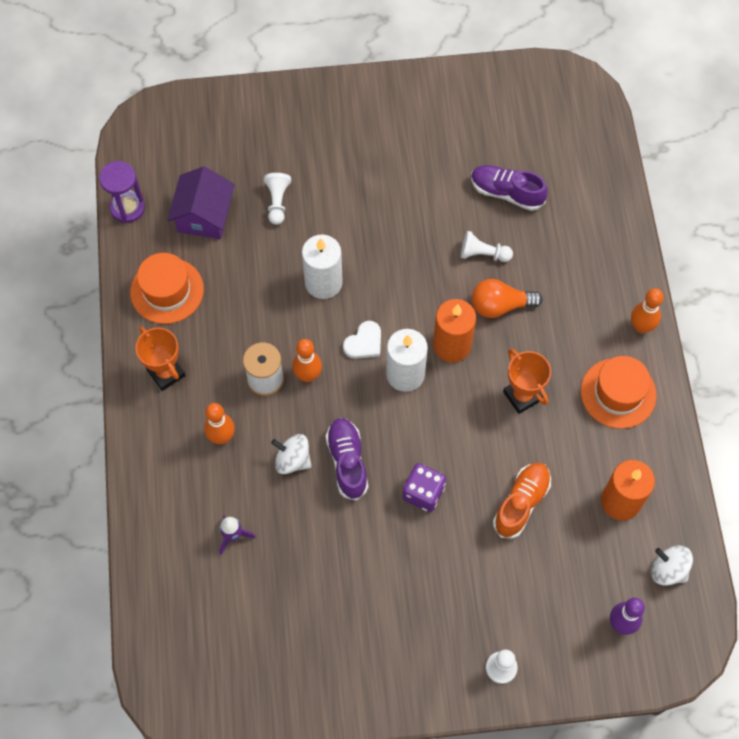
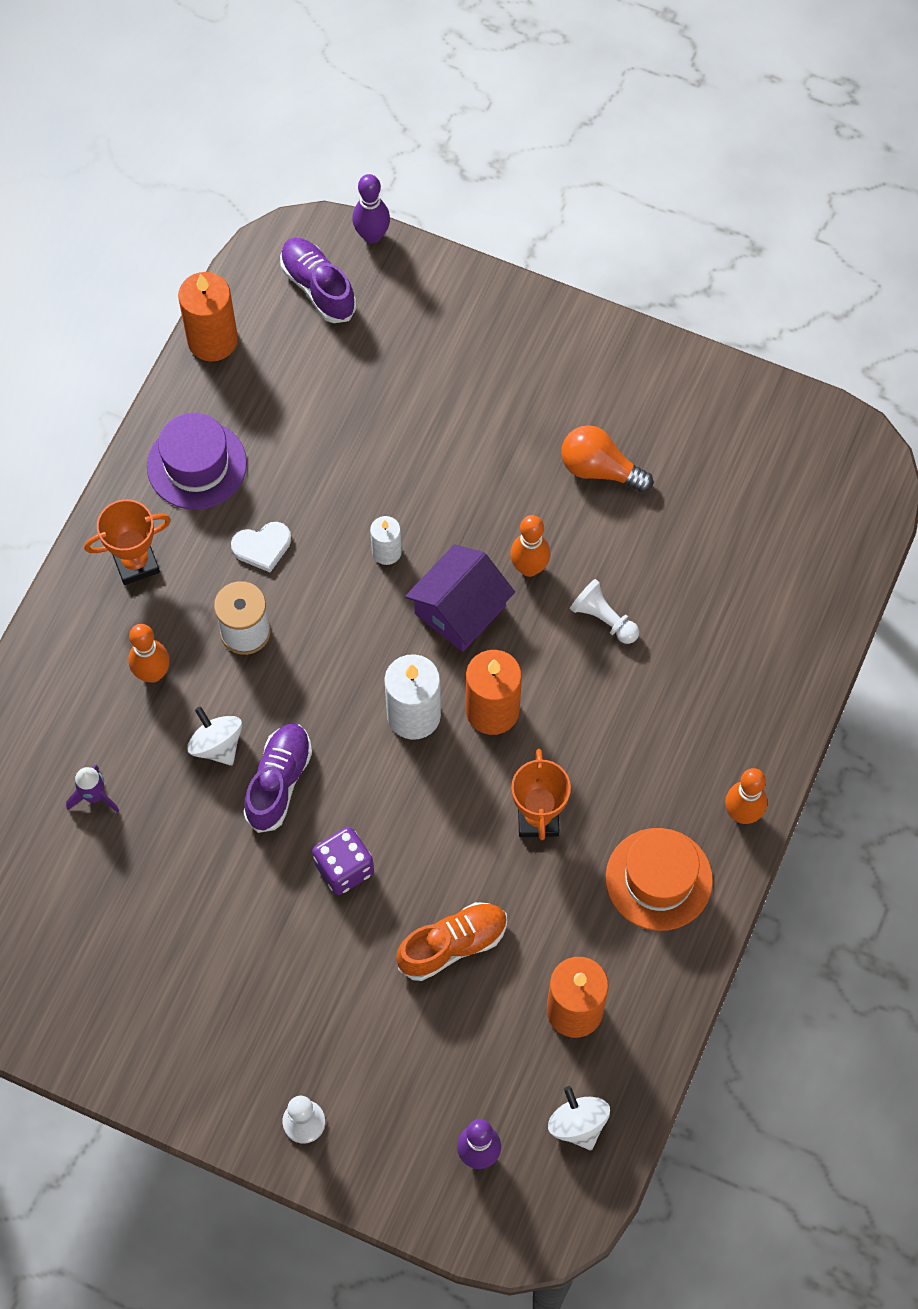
camera: 30 degrees right, 0 degrees up
(127, 208) = (212, 340): purple hourglass -> orange candle
(166, 373) = (136, 563): orange trophy -> orange trophy turned 75 degrees clockwise
(167, 291) = (196, 465): orange hat -> purple hat
(190, 94) = (372, 235): none -> purple bowling pin
(204, 216) = (296, 396): purple house -> purple house (460, 610)
(277, 202) = (393, 424): white pawn -> none
(308, 375) = (297, 654): orange bowling pin -> orange bowling pin (529, 568)
(323, 282) = (386, 552): white candle -> white candle, size x0.57
(364, 342) = (389, 651): white heart -> white heart (262, 547)
(500, 305) = (583, 693): orange light bulb -> orange light bulb (599, 469)
(506, 193) = (683, 557): purple shoe -> purple shoe (318, 287)

